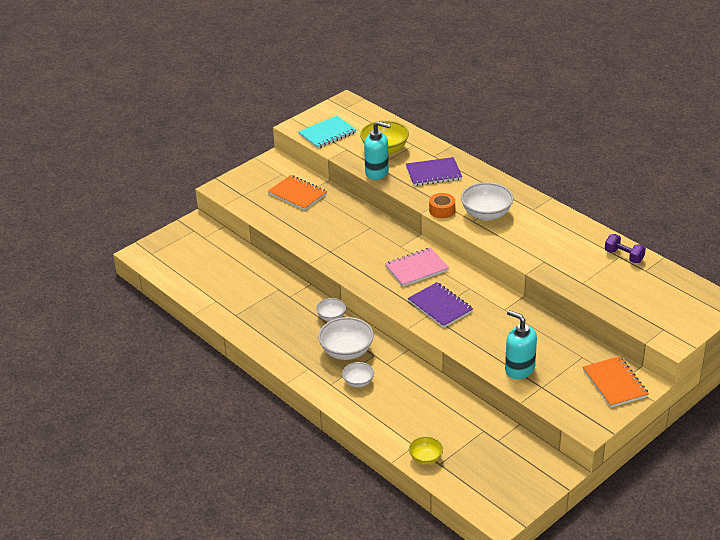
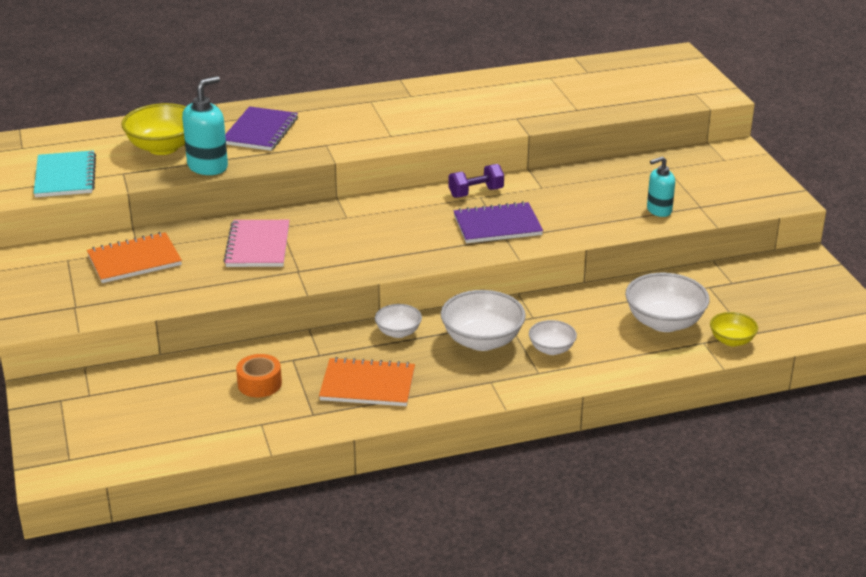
camera: 65 degrees left, 5 degrees down
(416, 268) = (405, 219): pink notebook -> pink notebook (257, 246)
(442, 210) = (346, 148): orange tape -> orange tape (259, 383)
(486, 214) = (387, 124): white bowl -> white bowl (664, 322)
(519, 369) = (659, 210): turquoise soap dispenser -> turquoise soap dispenser, size x0.66
(615, 383) = (725, 164): orange notebook -> orange notebook (367, 385)
(624, 256) = (552, 75): purple dumbbell -> purple dumbbell (476, 193)

